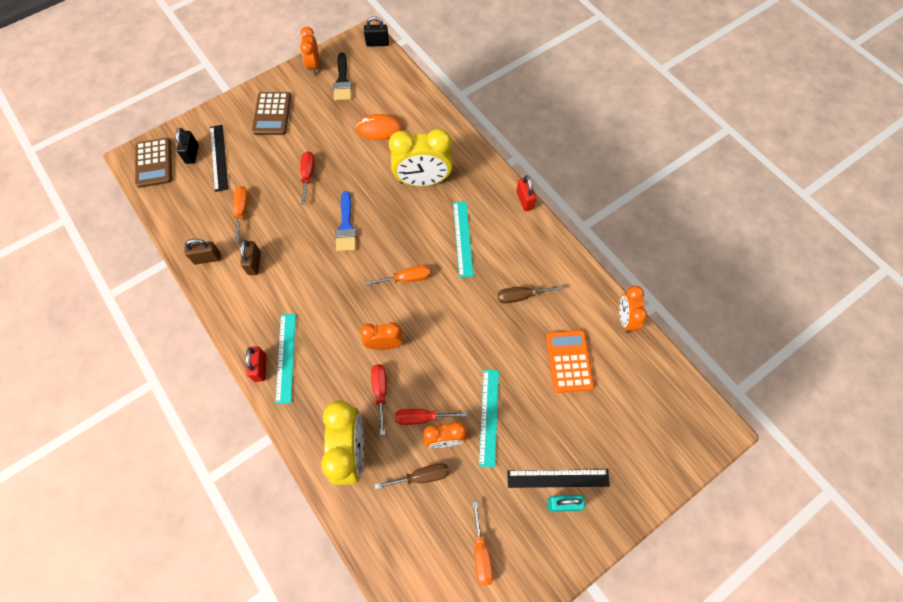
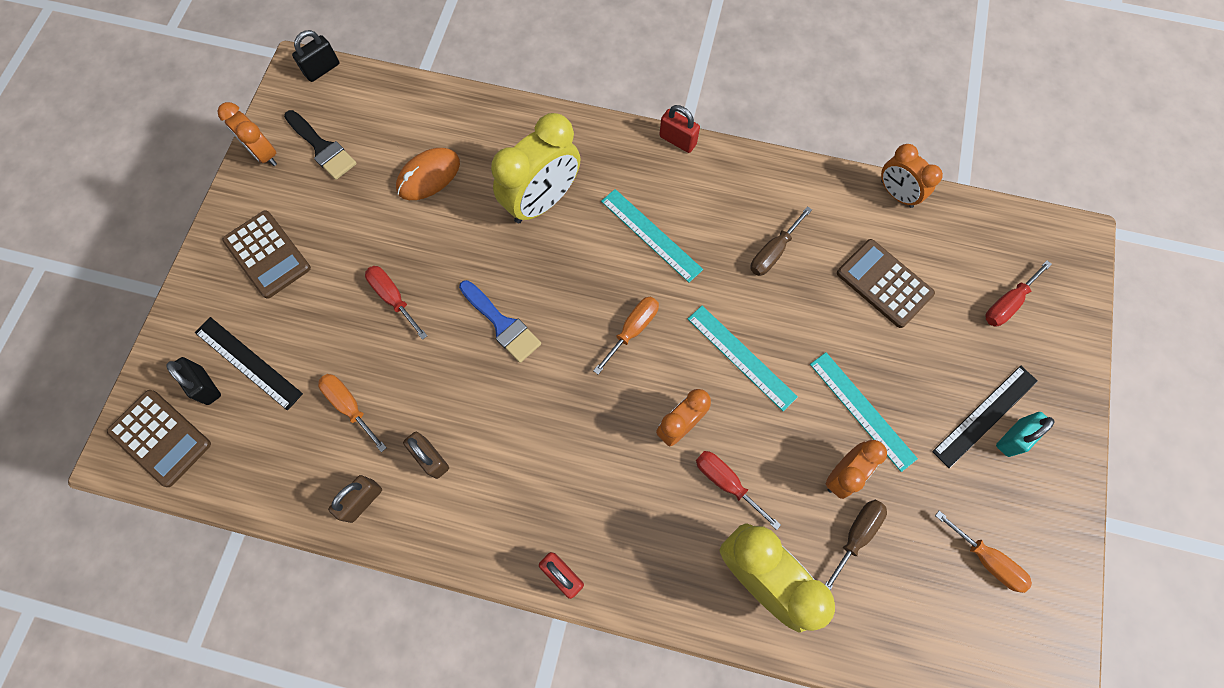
camera: 40 degrees left, 5 degrees up
(286, 357) = (581, 536): turquoise ruler -> turquoise ruler (741, 357)
(422, 417) = (796, 472): red screwdriver -> red screwdriver (1007, 303)
(569, 361) = (884, 283): orange calculator -> brown calculator

